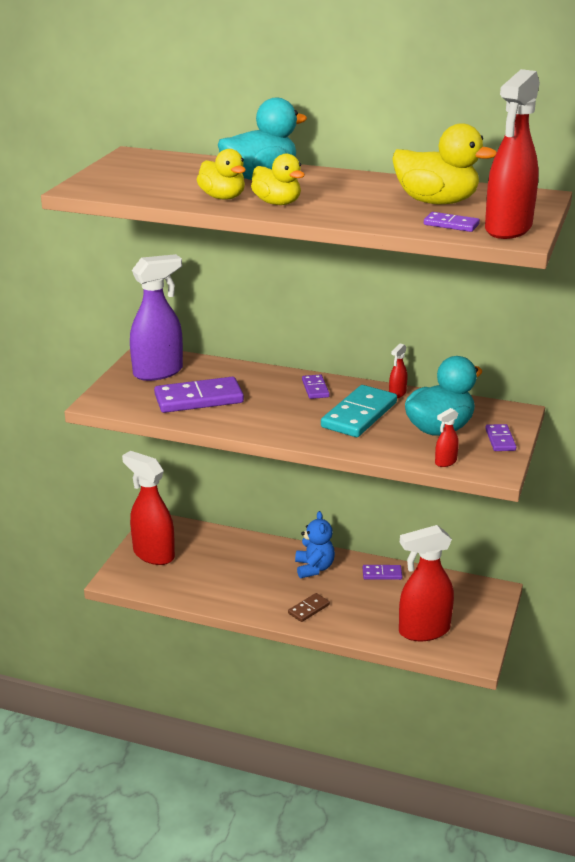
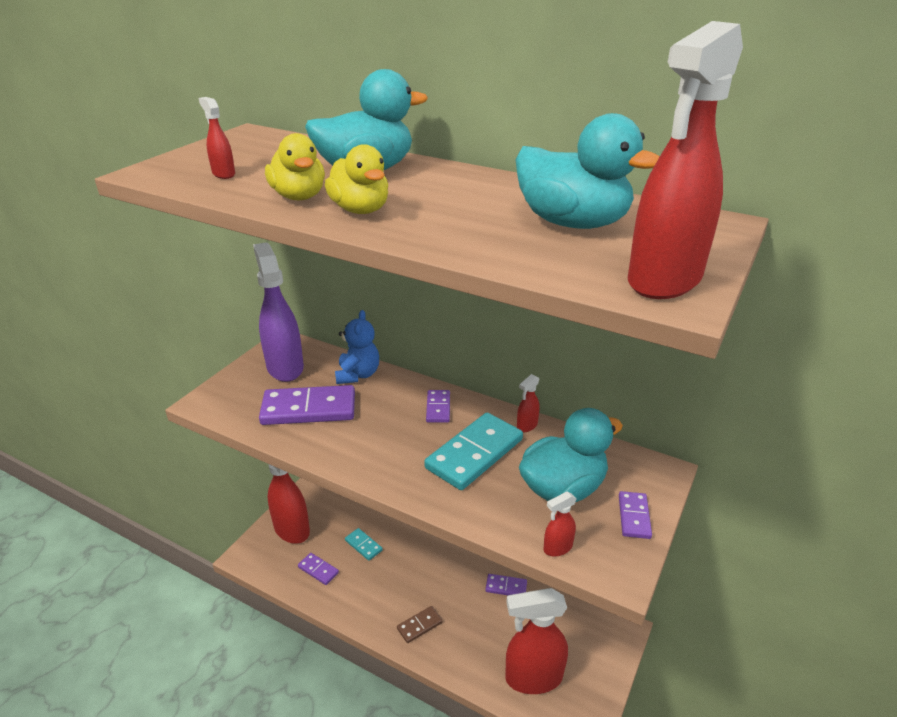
camera: 10 degrees right, 5 degrees up
(146, 186) = (223, 174): none -> red spray bottle
(159, 372) = (285, 367): purple spray bottle -> purple spray bottle turned 90 degrees counterclockwise
(232, 559) = (363, 545): none -> turquoise domino
(314, 568) = (439, 569): blue teddy bear -> blue teddy bear (358, 375)
(436, 202) = (572, 223): yellow duck -> turquoise duck
(451, 224) = (580, 264): purple domino -> purple domino (318, 570)

